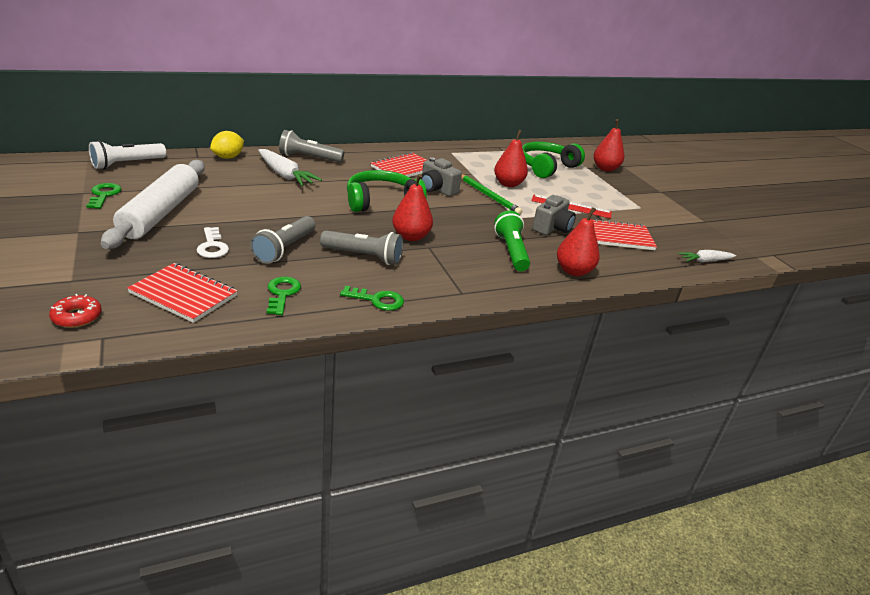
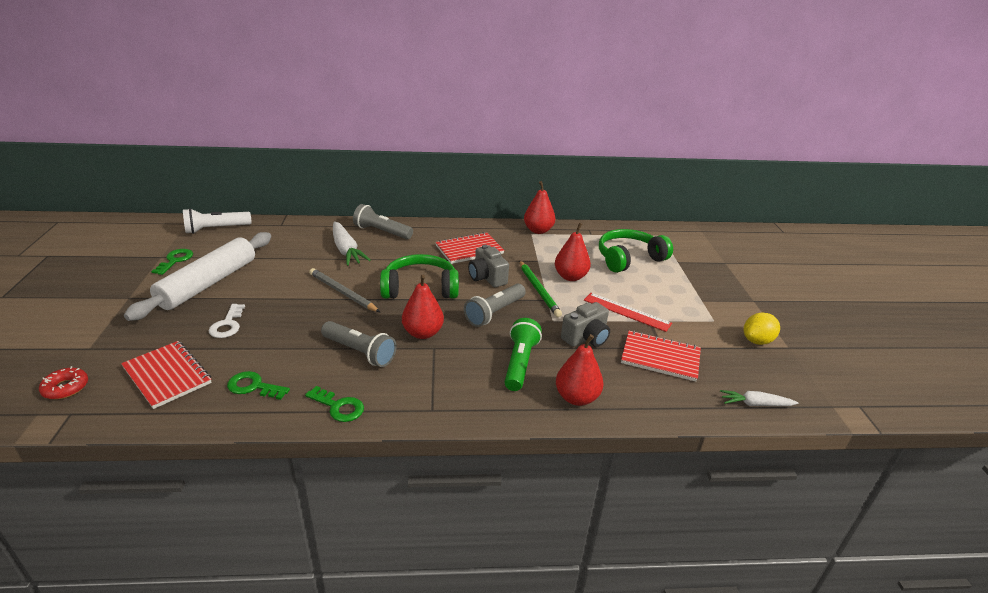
camera: 20 degrees right, 0 degrees up
(228, 157) = (307, 227): yellow lemon -> yellow lemon (757, 341)
(282, 294) = (253, 386): green key -> green key turned 90 degrees counterclockwise
(285, 249) = (290, 334): grey flashlight -> grey flashlight (494, 313)
(309, 211) = (342, 293): none -> grey pencil
(605, 169) = (699, 265): red pear -> red pear (538, 230)

